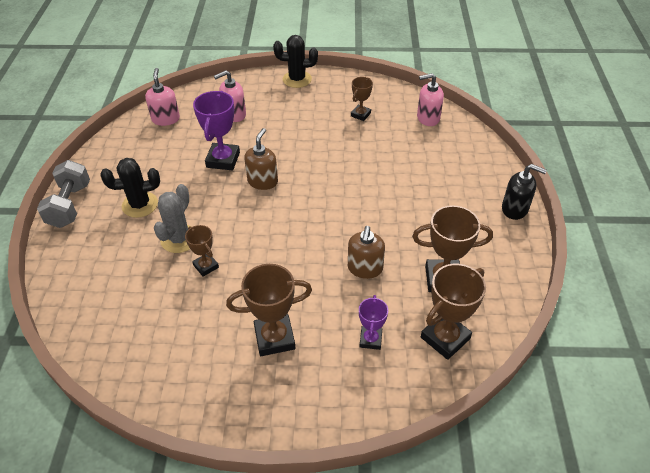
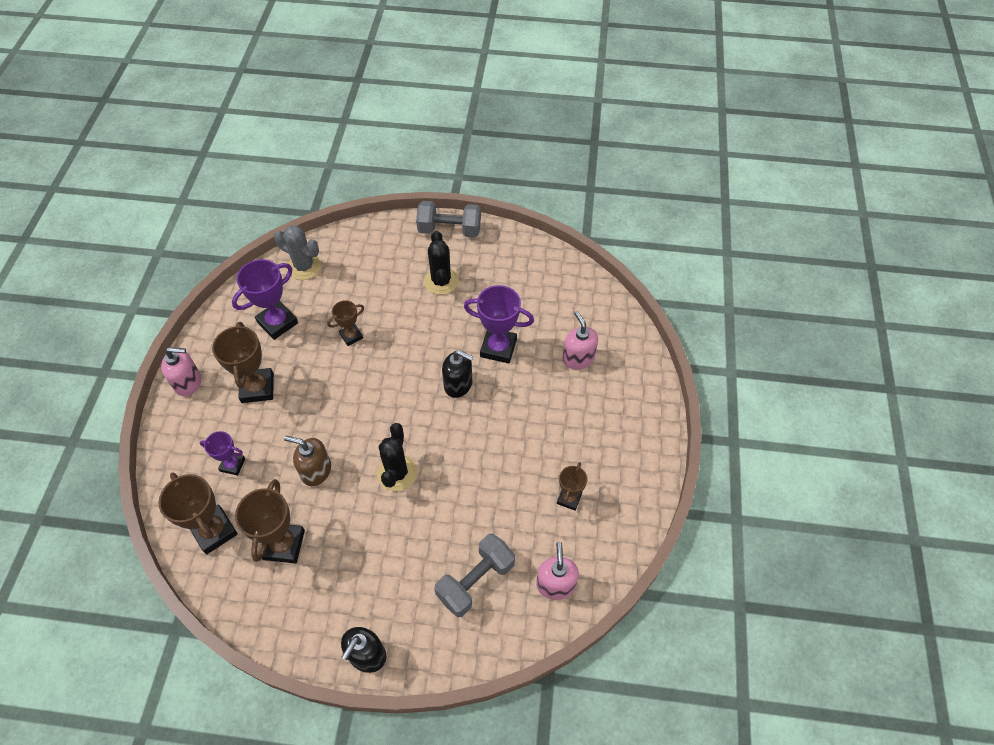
camera: 95 degrees right, 10 degrees up
(166, 119) = (574, 294): pink soap dispenser -> pink soap dispenser (188, 382)
(179, 239) = (390, 314): grey cactus -> grey cactus (304, 267)
(184, 337) = (277, 322): none -> purple trophy
(263, 181) = (458, 384): brown soap dispenser -> black soap dispenser
(297, 79) = (649, 429): black cactus -> black cactus (397, 473)
(360, 115) = (569, 498): brown trophy -> brown trophy turned 75 degrees clockwise
(437, 156) = (475, 581): none -> grey dumbbell

